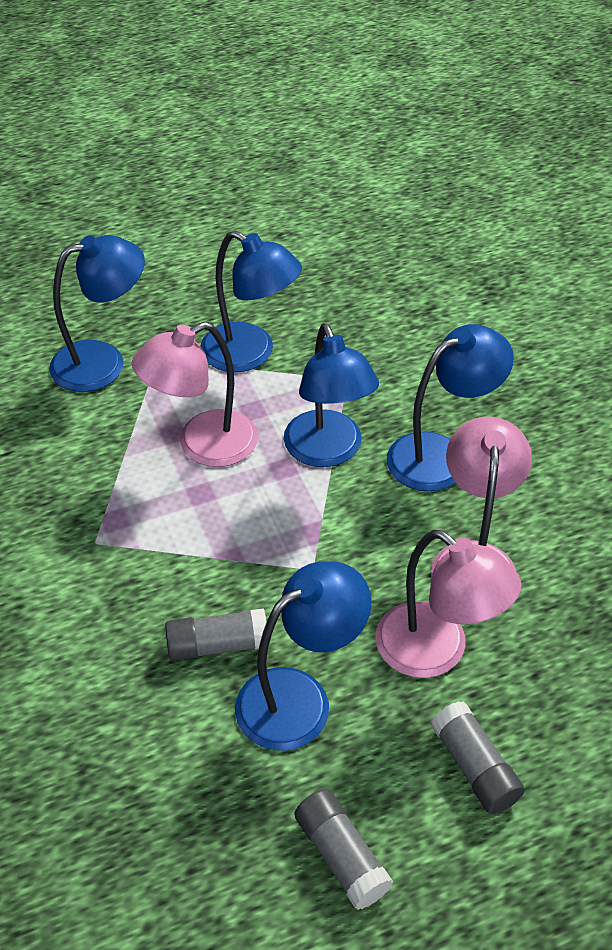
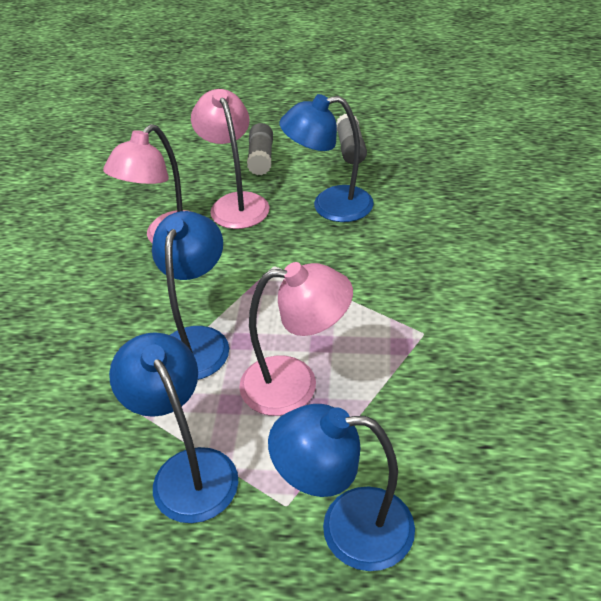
camera: 150 degrees left, 5 degrees down
(217, 645) = (364, 243): grey glue stick -> none
(441, 455) = (118, 308): blue lamp -> none

